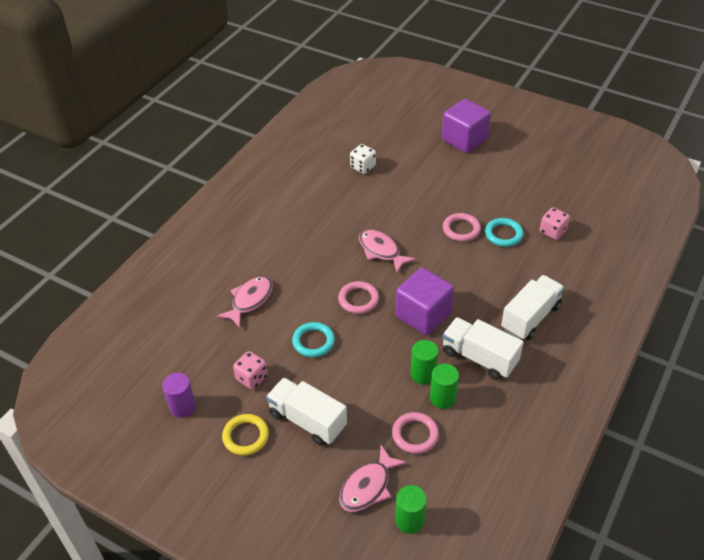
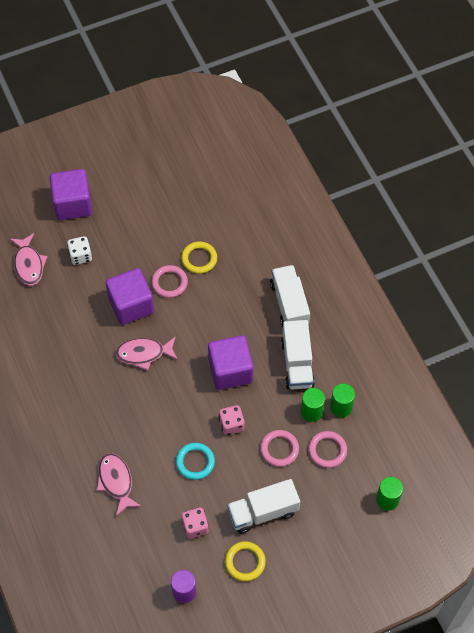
camera: 55 degrees left, 15 degrees up
(358, 299) = (180, 404): pink ring -> pink ring (279, 449)
(363, 167) = (37, 301): white dice -> white dice (80, 256)
(368, 486) = (344, 508): pink fish -> pink fish (29, 264)
(416, 219) = (131, 305): none -> purple cube
(423, 374) = (282, 409): green cylinder -> green cylinder (341, 407)
(479, 358) = (297, 363): white truck -> white truck turned 75 degrees counterclockwise
(503, 234) = (199, 259): turquoise ring -> yellow ring
(552, 231) = (224, 225): pink dice -> pink dice (231, 424)

